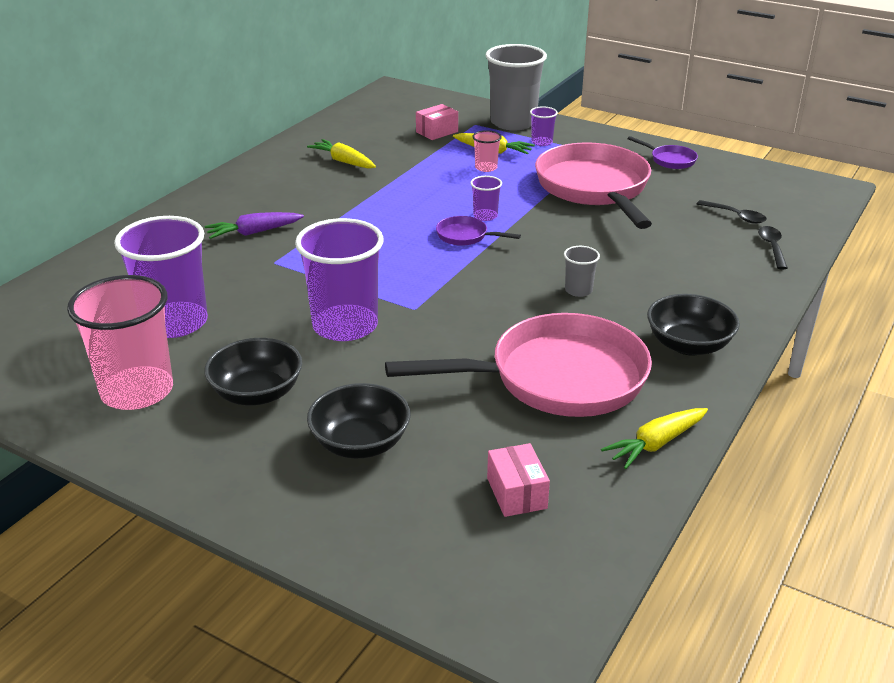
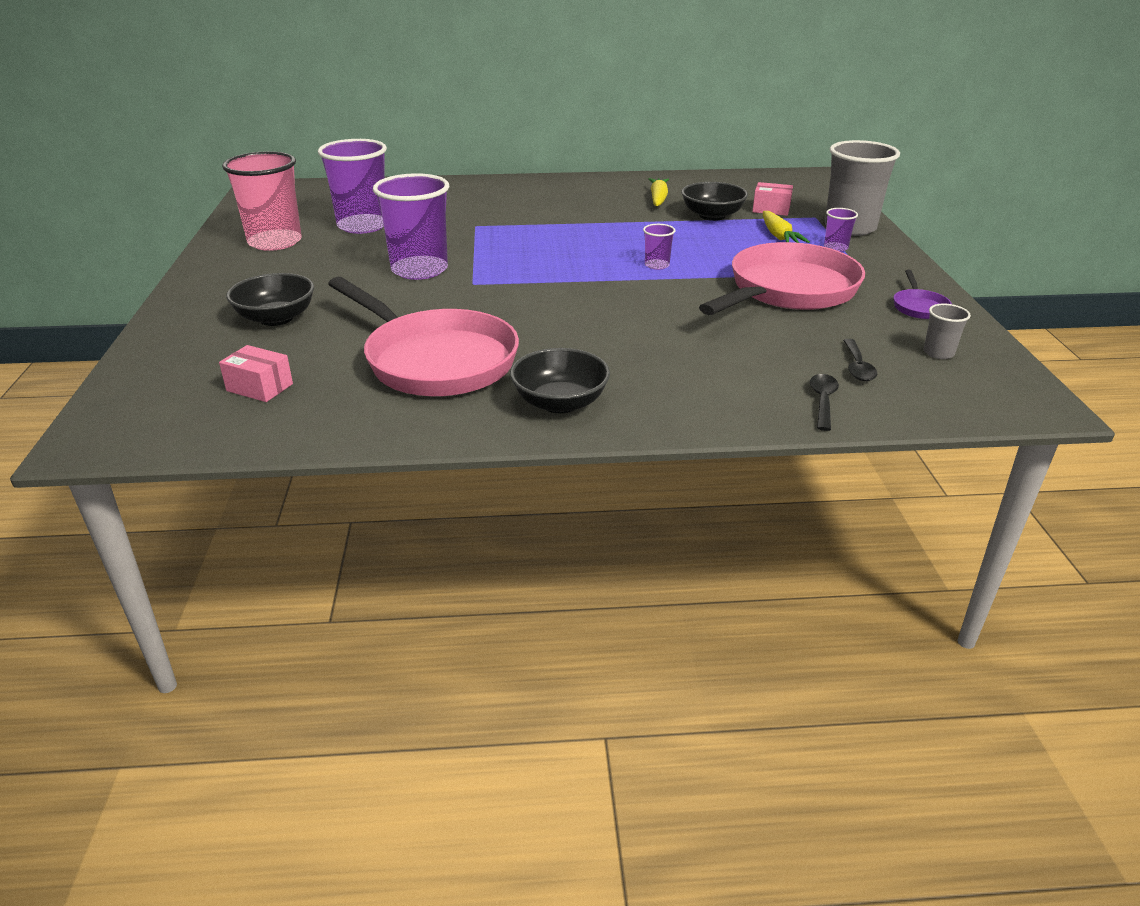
camera: 55 degrees right, 0 degrees up
(253, 232) = (506, 208): purple carrot -> none
(257, 393) = (305, 271): black bowl -> black bowl (712, 216)
(465, 236) = (610, 268): purple pan -> none
(486, 168) = (742, 242): pink cup -> none
(516, 493) = (260, 387): pink box -> pink box turned 75 degrees clockwise
(578, 290) = (588, 332): grey cup -> grey cup (938, 353)
(655, 444) = (378, 426): yellow carrot -> none
(772, 247) = (822, 401): black spoon -> black spoon turned 45 degrees counterclockwise

